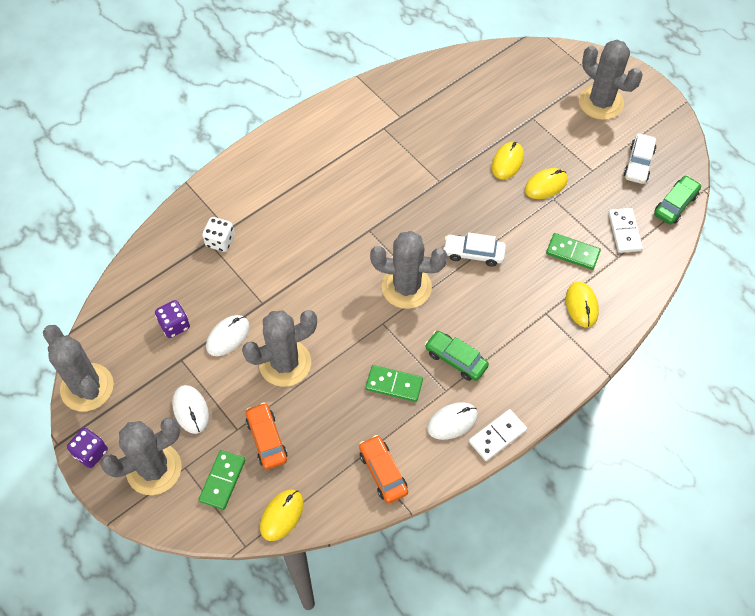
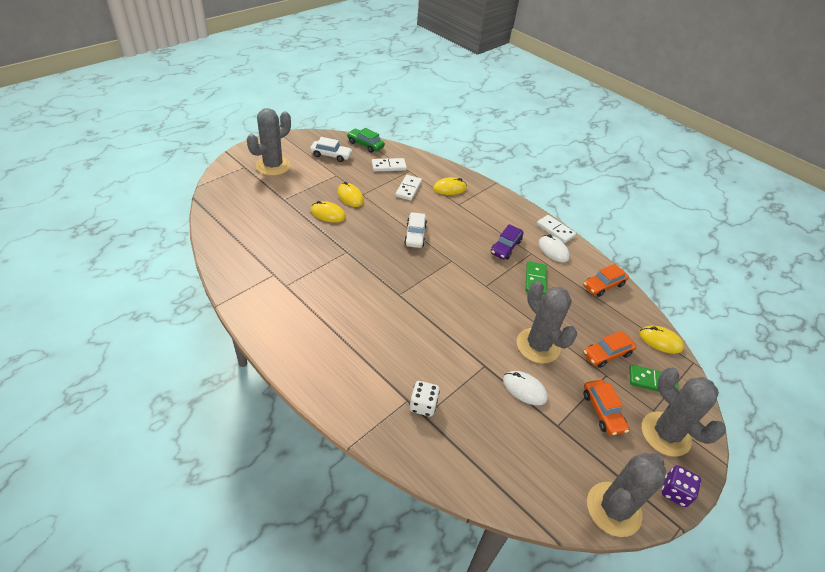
camera: 100 degrees left, 15 degrees down
(174, 325) = (524, 435): purple dice -> none
(190, 410) = (602, 411): white mouse -> orange car
(406, 287) = (451, 272): grey cactus -> none
(456, 359) = (505, 247): green car -> purple car
(572, 253) = (408, 189): green domino -> white domino

